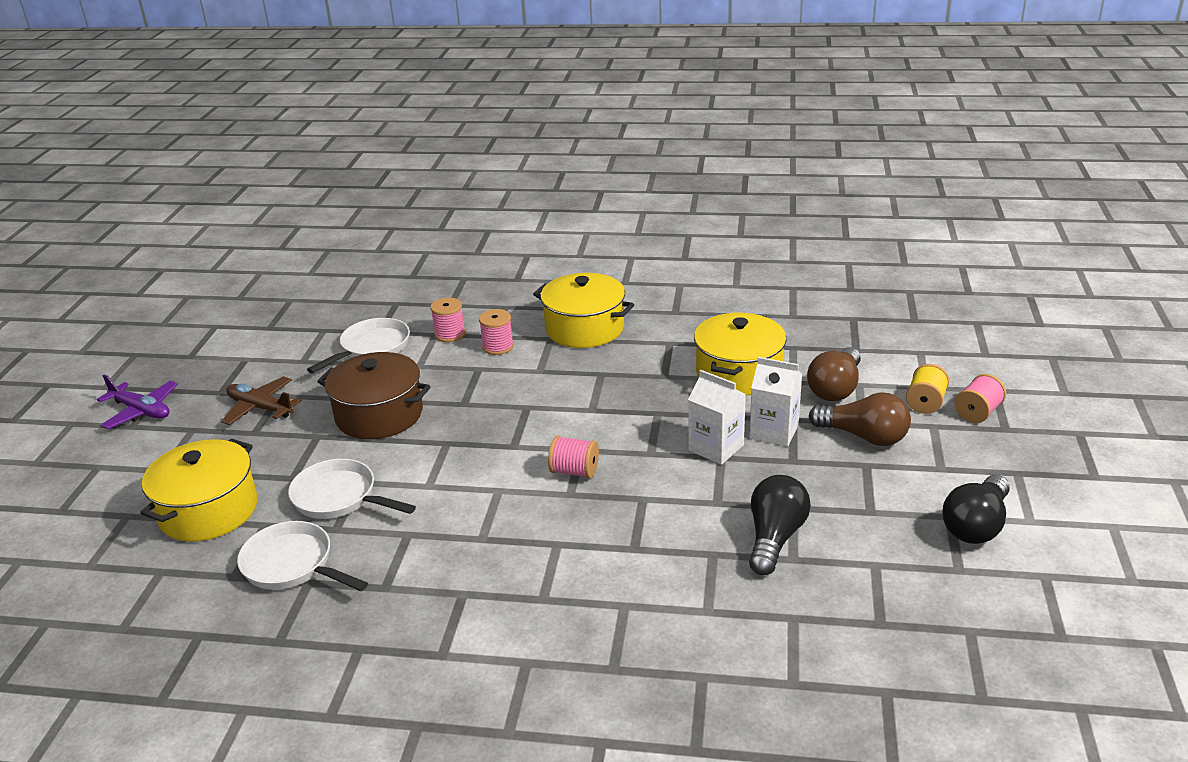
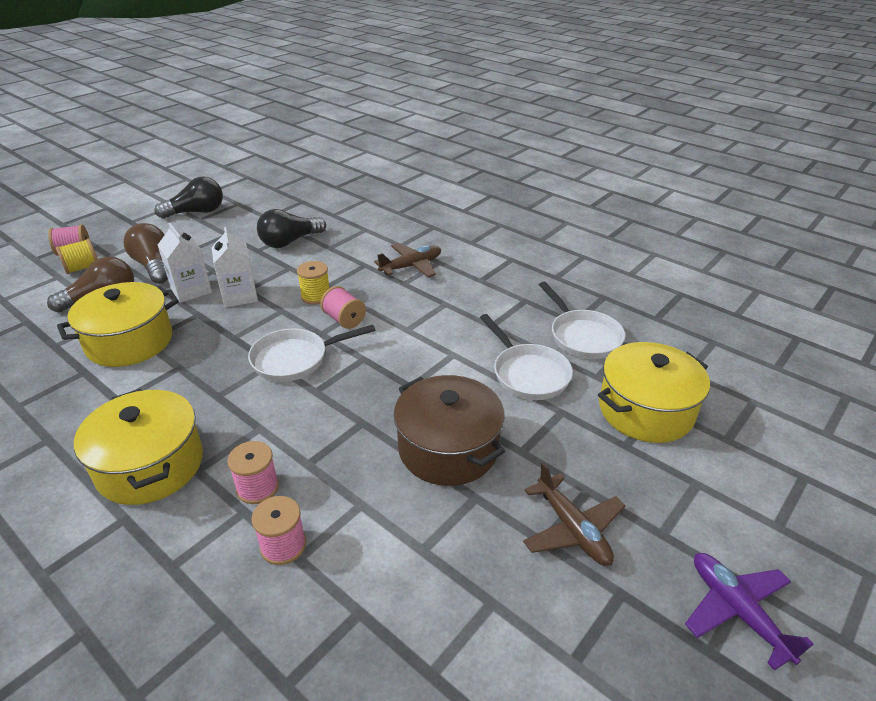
camera: 150 degrees left, 5 degrees up
(372, 348) = (391, 575): white pan -> white pan (295, 359)
(572, 573) = (411, 266): none -> brown plane
(637, 482) = (316, 296): none -> yellow spool

